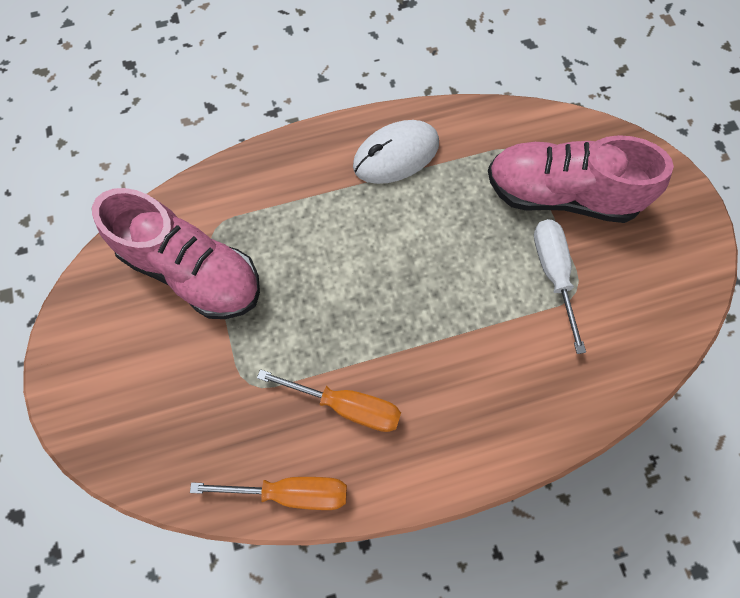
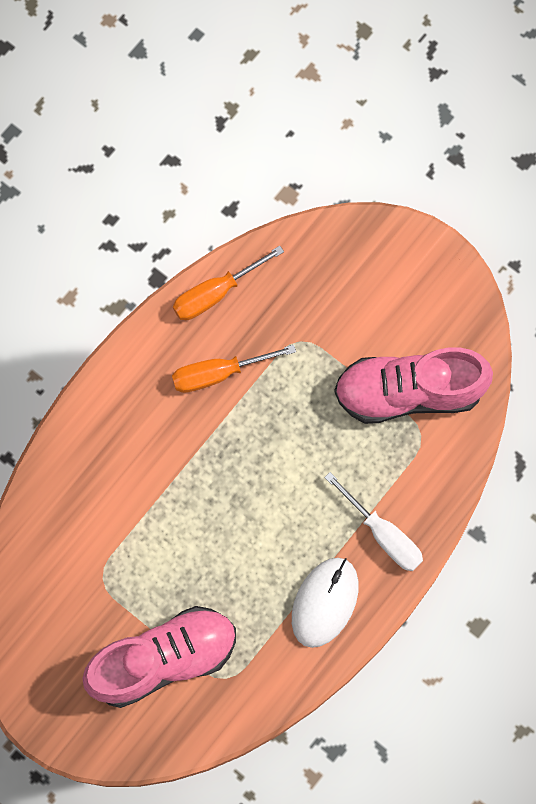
camera: 145 degrees right, 5 degrees up
(553, 274) = (129, 580): white screwdriver -> white screwdriver (383, 534)

